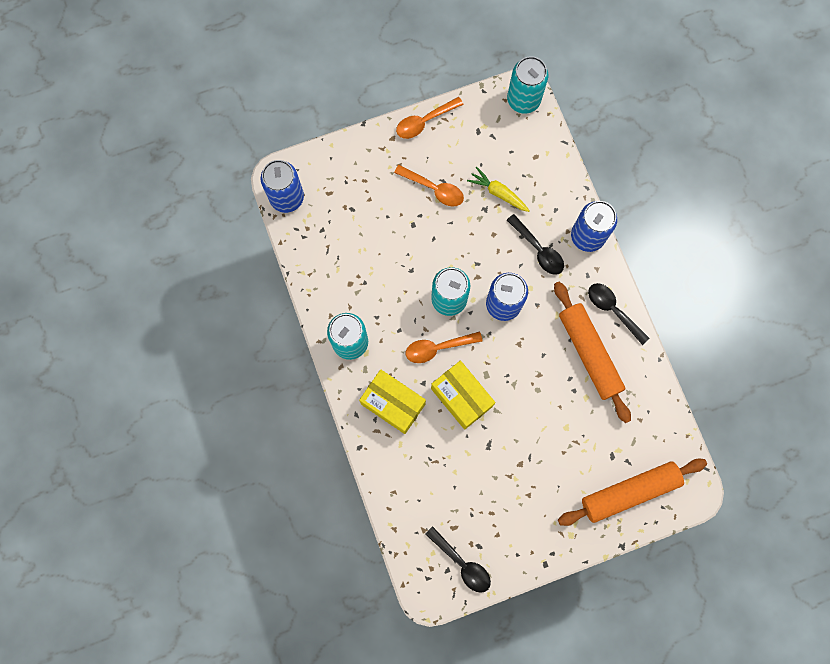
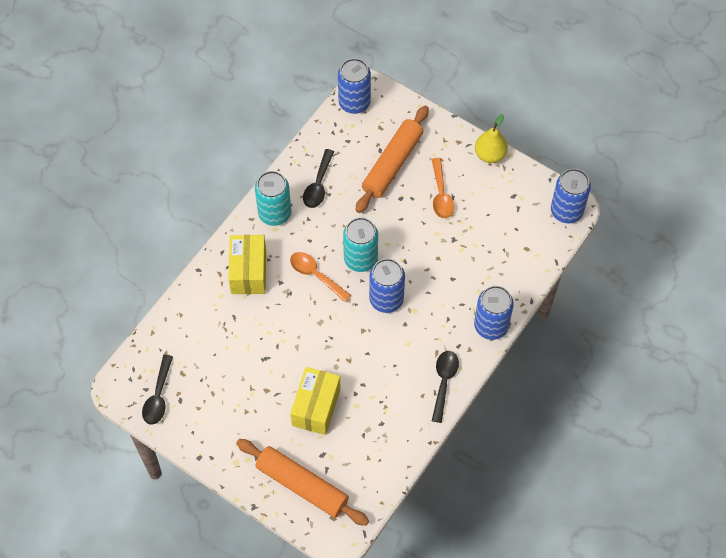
camera: 55 degrees right, 15 degrees down
(424, 122) = (490, 155): orange spoon -> yellow pear
(461, 397) = (289, 316): yellow box -> yellow box (316, 407)
(498, 193) = (474, 240): yellow carrot -> none
(523, 100) = (566, 211): turquoise can -> blue can
(538, 250) = (451, 297): black spoon -> black spoon (318, 185)
(589, 353) = (394, 386): orange rolling pin -> orange rolling pin (392, 164)

